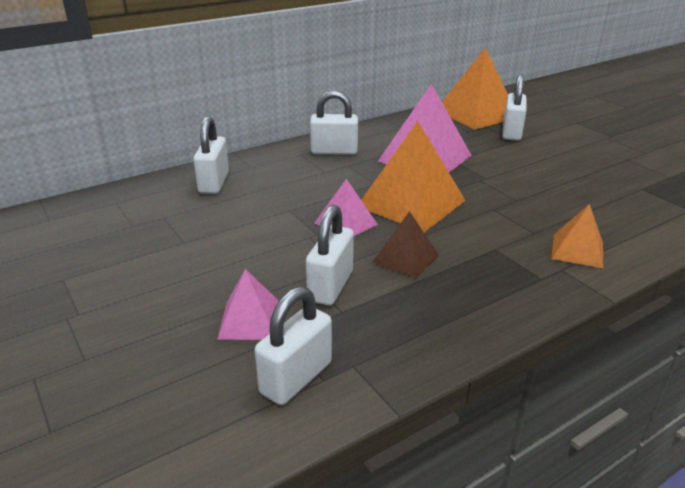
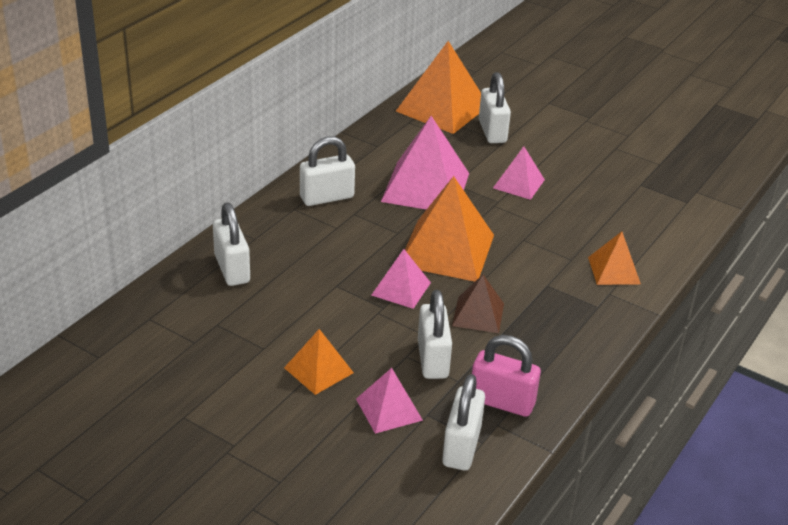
camera: 25 degrees left, 5 degrees up
(214, 270) = (319, 370): none -> orange pyramid
(374, 343) = (502, 402): none -> pink padlock
(514, 169) = (519, 183): none -> pink pyramid

